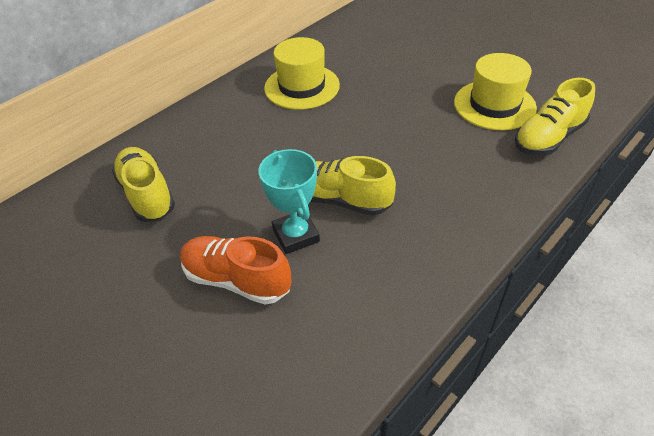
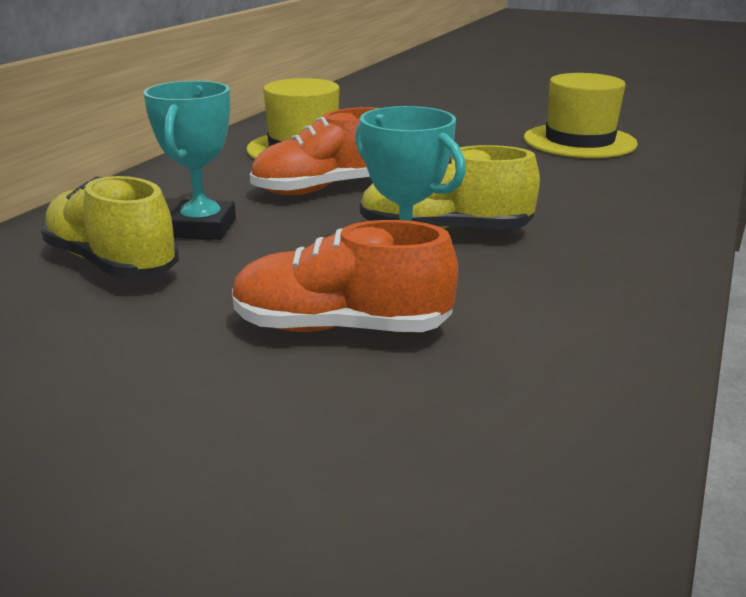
camera: 20 degrees left, 20 degrees down
(205, 168) = (202, 228): none -> turquoise trophy
(292, 138) = (324, 188): none -> orange shoe
(548, 138) = (671, 157): yellow shoe -> none

